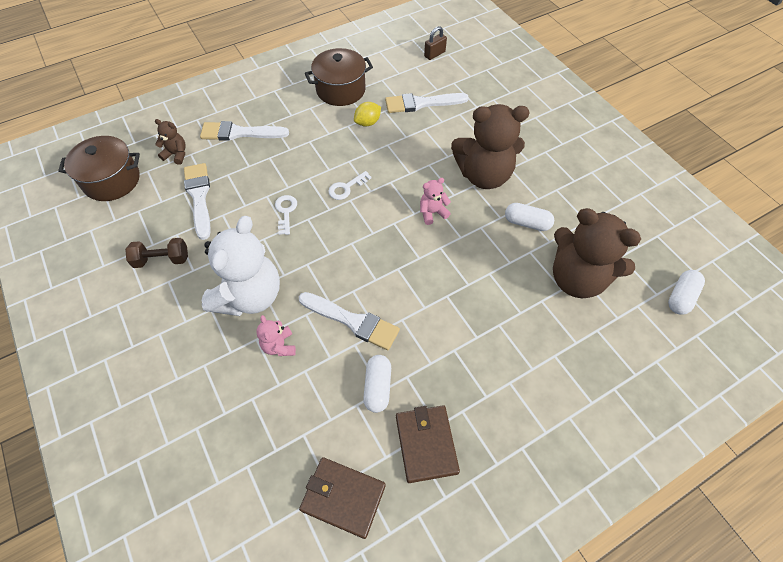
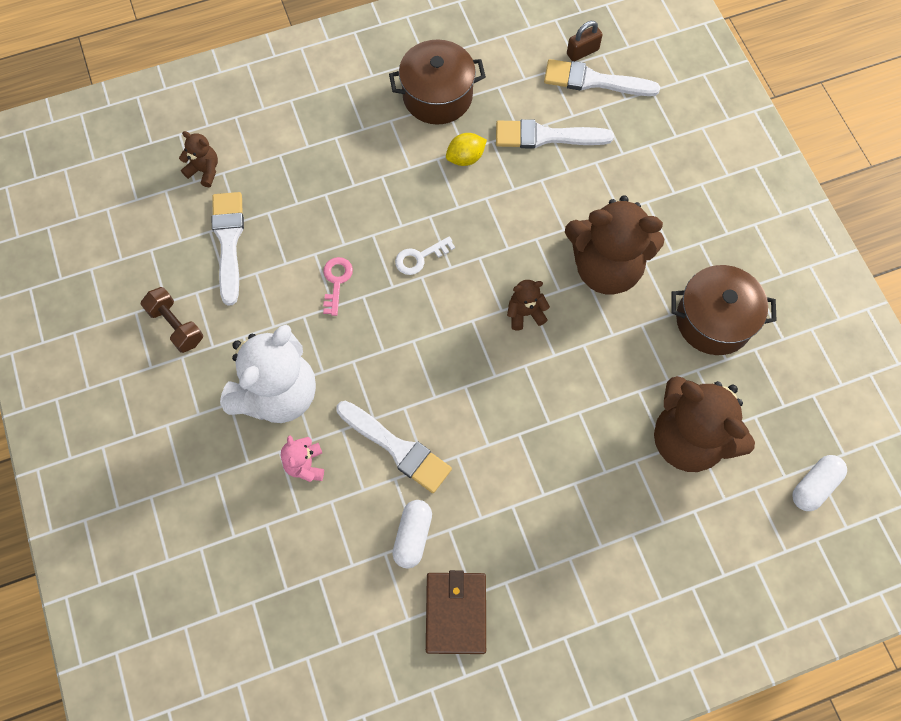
camera: 10 degrees right, 10 degrees up
(112, 180) = (120, 198): brown pot -> brown pot (713, 320)
(162, 260) = (176, 326): brown dumbbell -> brown dumbbell turned 45 degrees clockwise
(239, 133) = (290, 148): white brush -> white brush (594, 81)
(285, 212) = (336, 281): white key -> pink key
(343, 497) = (353, 655): brown wallet -> none
(432, 213) = (525, 313): pink teddy bear -> brown teddy bear
(527, 223) = (645, 348): white capsule -> none

